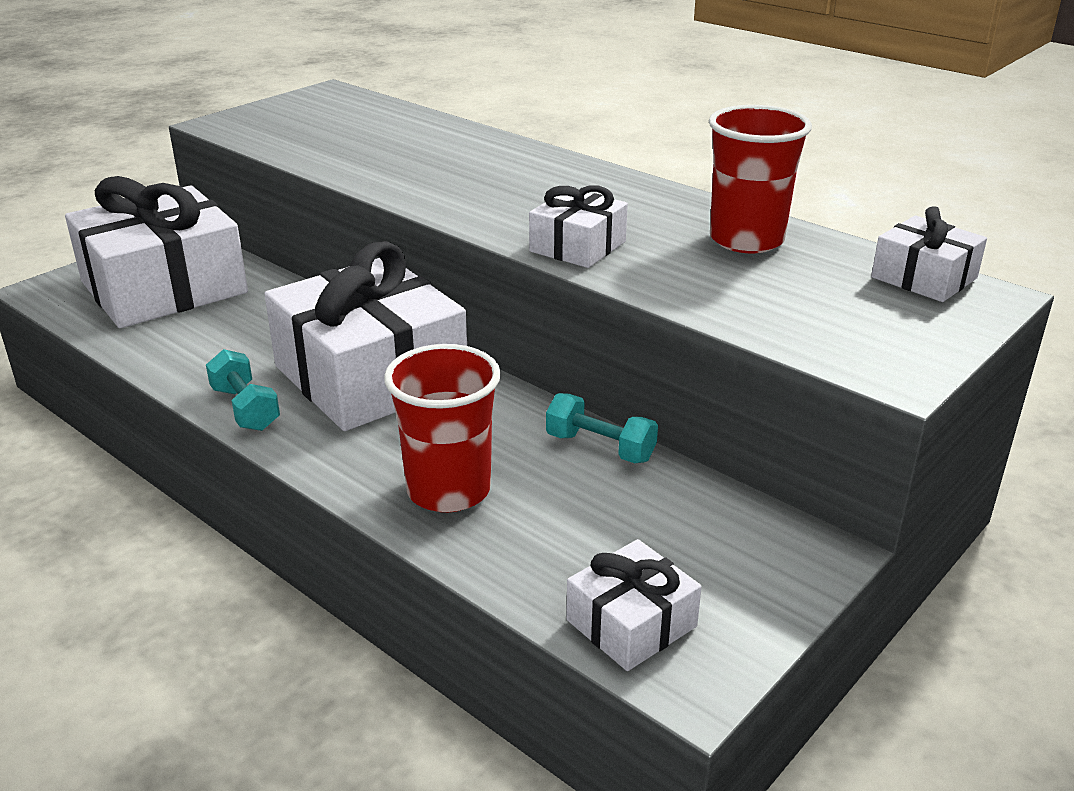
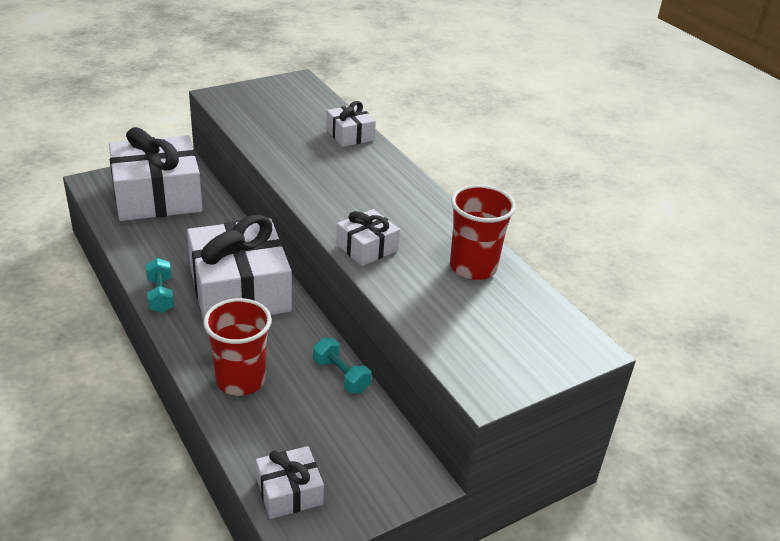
camera: 15 degrees right, 5 degrees up
(924, 278) = (561, 325): white gift -> white gift (350, 135)

